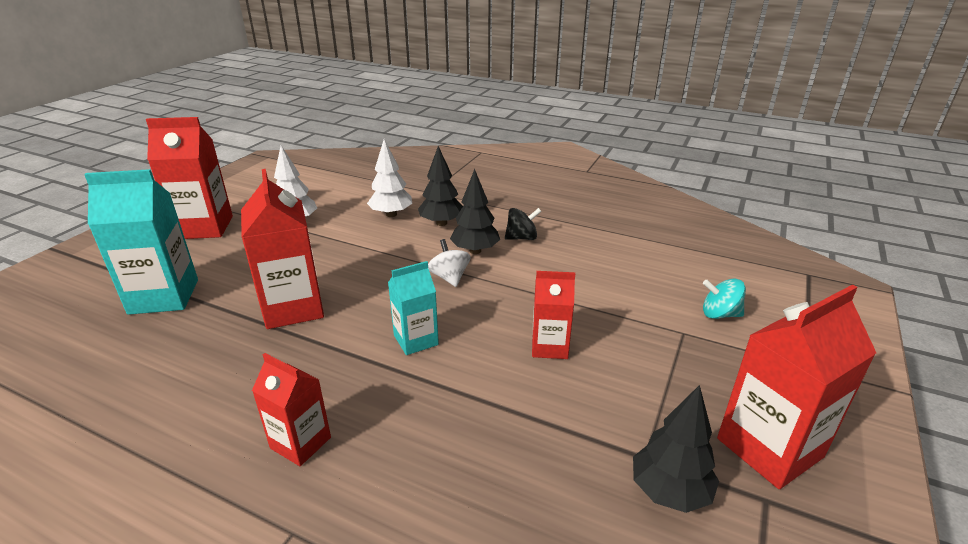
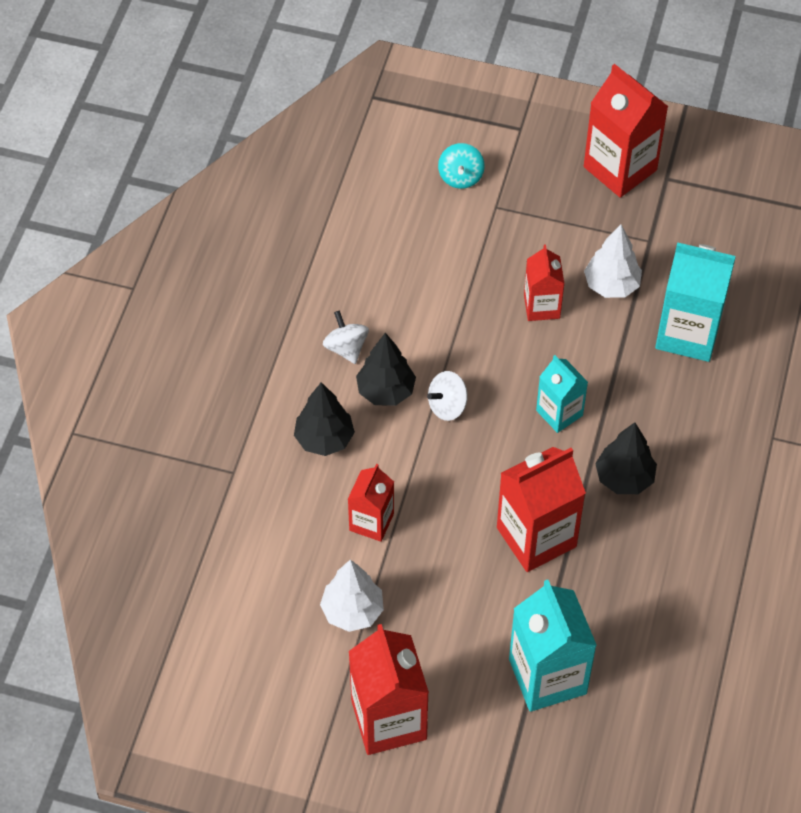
camera: 100 degrees left, 25 degrees up
(300, 443) = (701, 461): red carton -> red carton (371, 522)
(391, 214) = (311, 503): white tree -> white tree (611, 285)
(489, 468) = (688, 333): none -> turquoise carton
(521, 238) = (346, 348): black spinning top -> white spinning top
(669, 491) = (675, 229): black tree -> black tree (624, 478)

